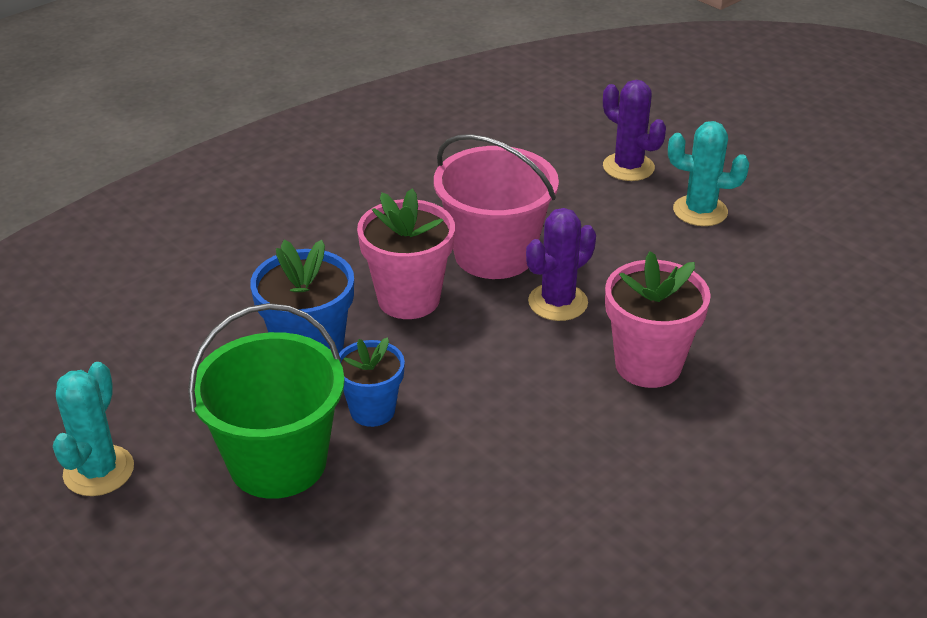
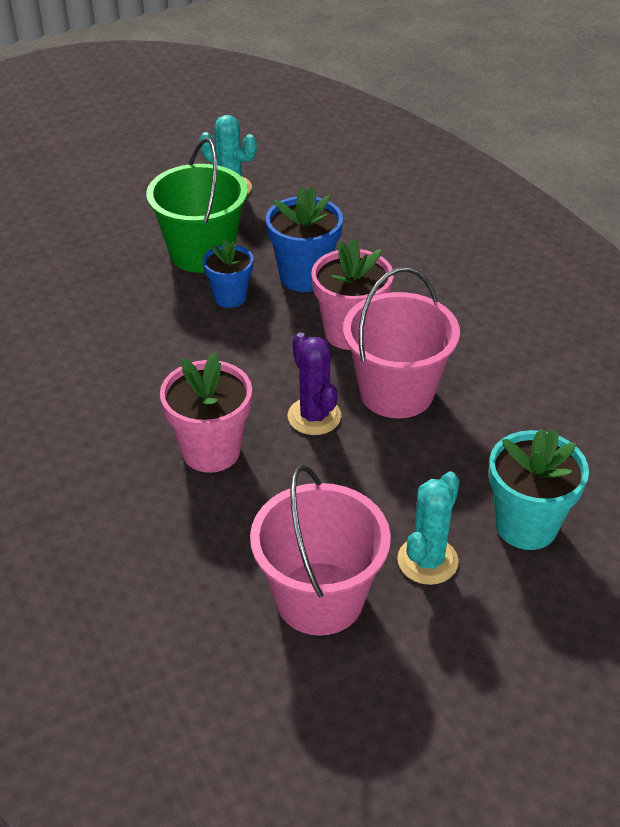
camera: 105 degrees right, 5 degrees up
(628, 167) = (526, 525): purple cactus -> turquoise flower pot
(781, 261) = (319, 598): none -> pink bucket

